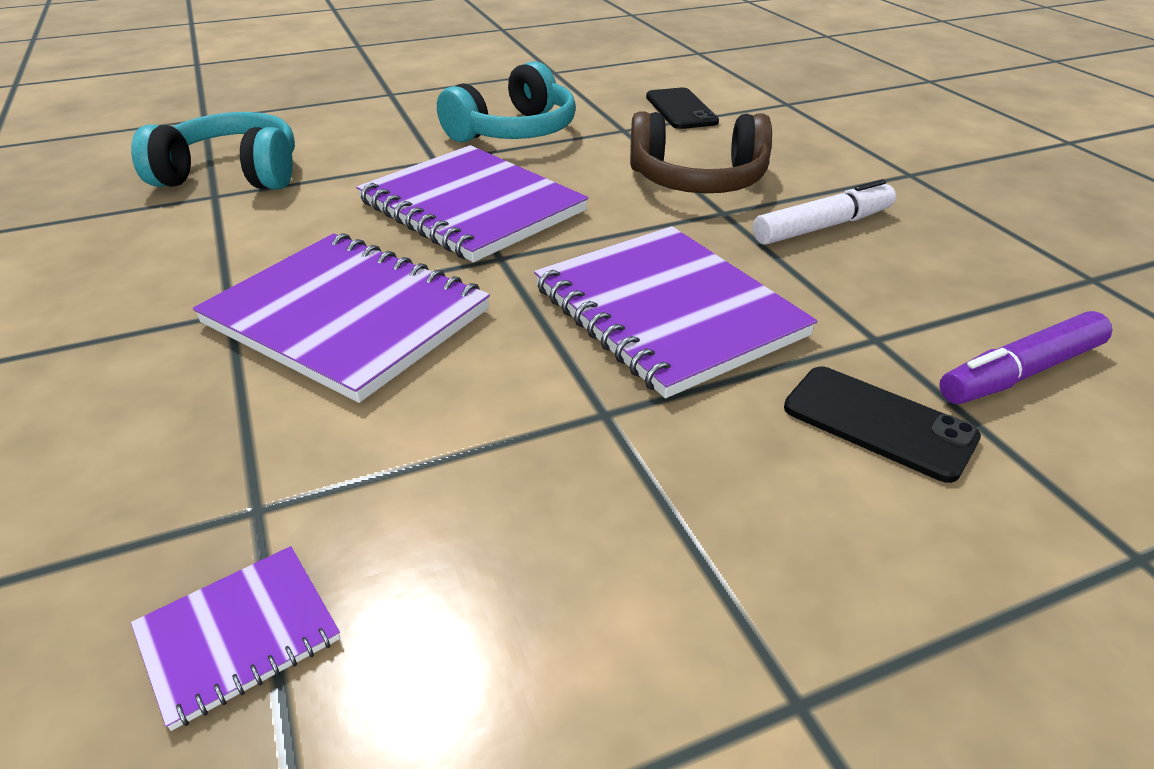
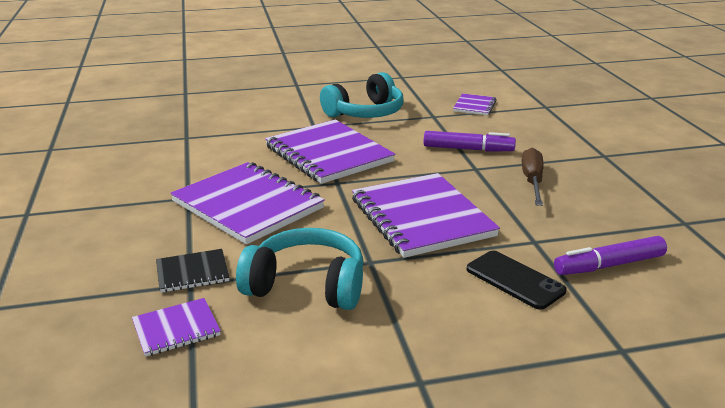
camera: 10 degrees right, 10 degrees down
(232, 175) = (197, 127): turquoise headphones -> turquoise headphones (307, 286)
(258, 481) = (192, 272): none -> black notebook
(681, 109) = (474, 106): black phone -> purple notebook
(698, 180) = (467, 149): brown headphones -> purple marker
(822, 227) = (532, 181): white marker -> brown screwdriver

